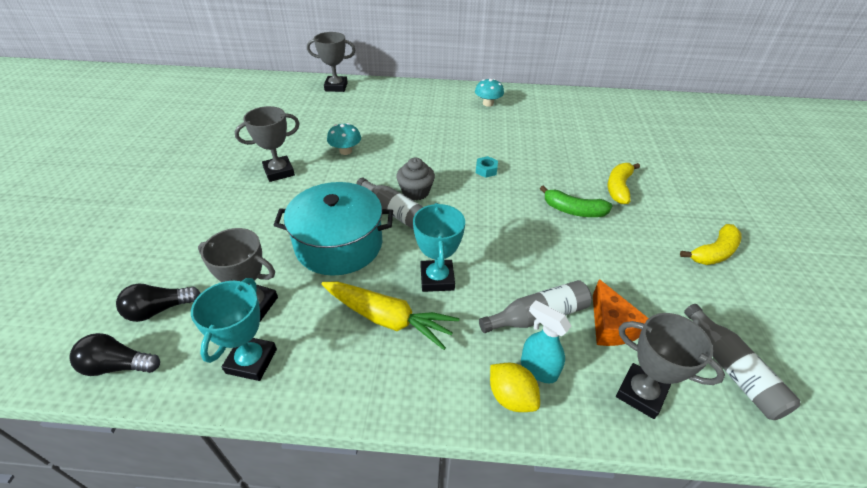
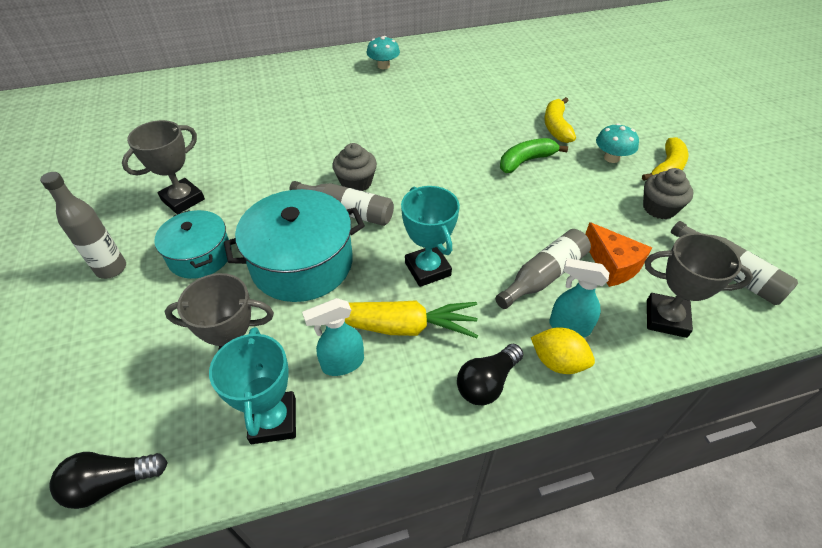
camera: 20 degrees left, 5 degrees up
(159, 310) = (125, 402): black light bulb -> black light bulb (487, 383)
(204, 209) = (111, 269): none -> grey bottle
(268, 217) = (200, 255): none -> turquoise pot
(326, 334) = (342, 364): none -> turquoise spray bottle
(336, 87) = (196, 82): grey trophy -> none
(345, 151) = (251, 156): turquoise mushroom -> turquoise mushroom (611, 158)
(486, 170) = (419, 140): turquoise nut -> none
(573, 210) = (526, 161): green banana -> green banana turned 150 degrees clockwise
(686, 287) = (659, 208): none -> grey cupcake

